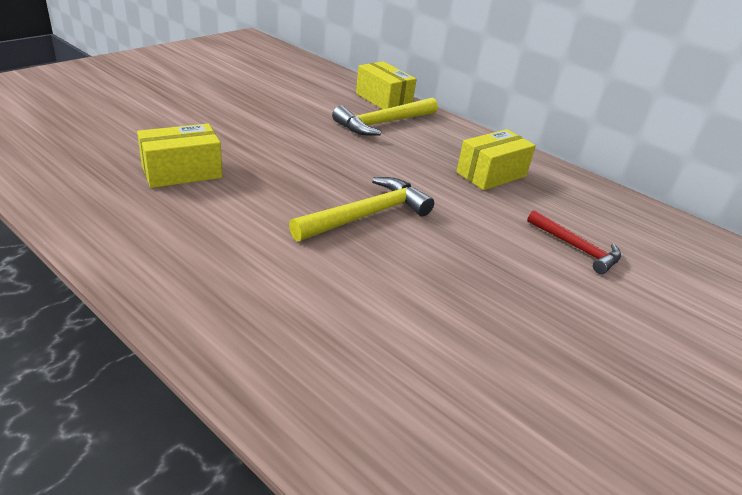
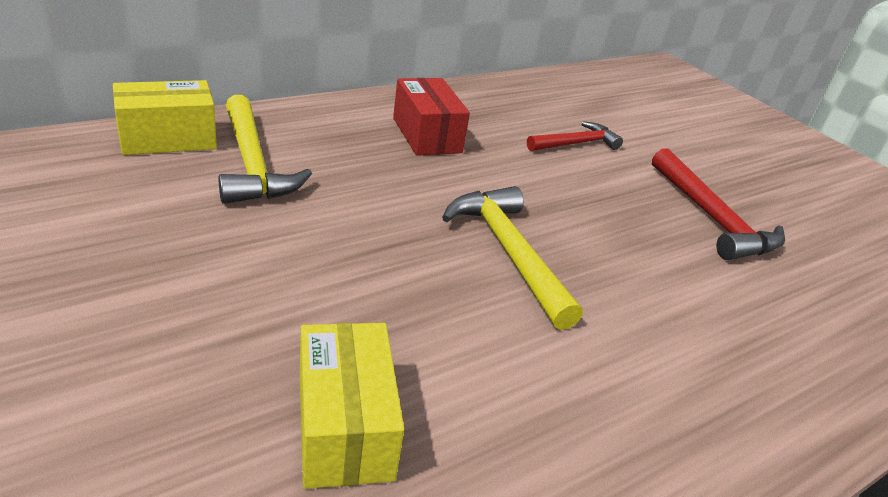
camera: 75 degrees left, 0 degrees up
(491, 174) = (427, 135): yellow box -> red box
(532, 337) = (712, 218): none -> red hammer

